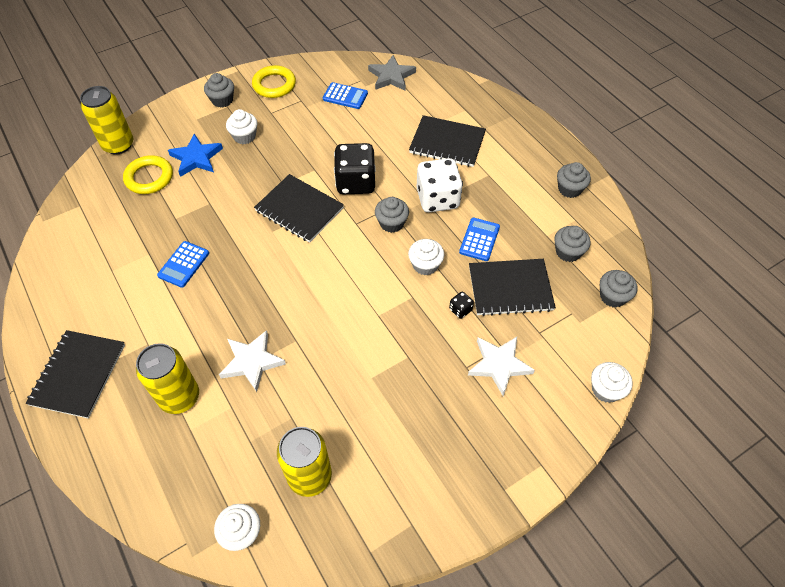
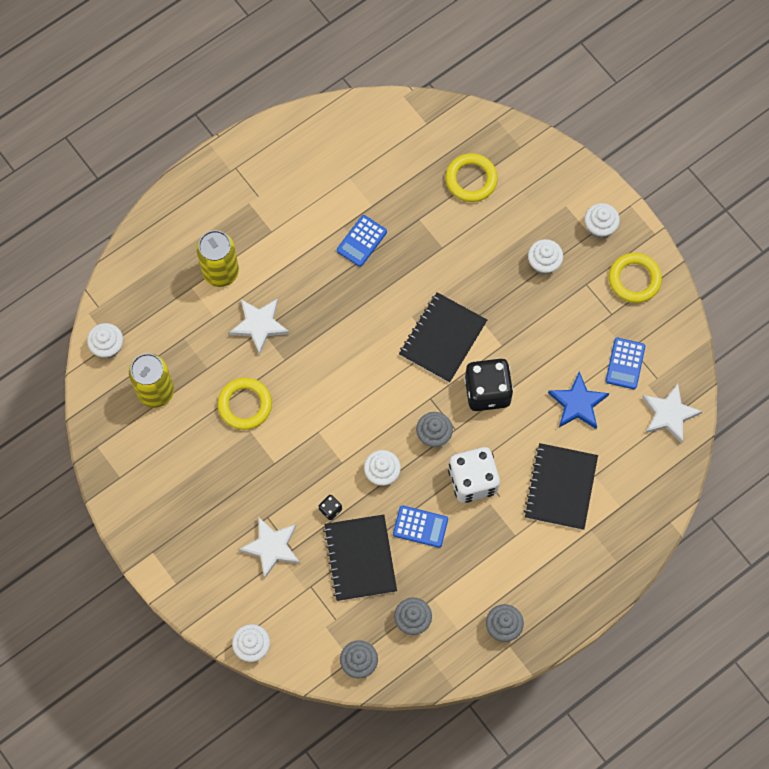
camera: 85 degrees right, 15 degrees up
(78, 374) = (236, 183): black notebook -> none
(118, 145) = (515, 136): yellow can -> none
(184, 264) = (362, 241): blue calculator -> blue calculator turned 75 degrees counterclockwise
(196, 158) = (505, 220): blue star -> blue star (578, 403)
(222, 100) = (599, 227): grey cupcake -> white cupcake
(340, 381) = (245, 405): none -> yellow ring
(391, 76) = (669, 414): grey star -> white star

